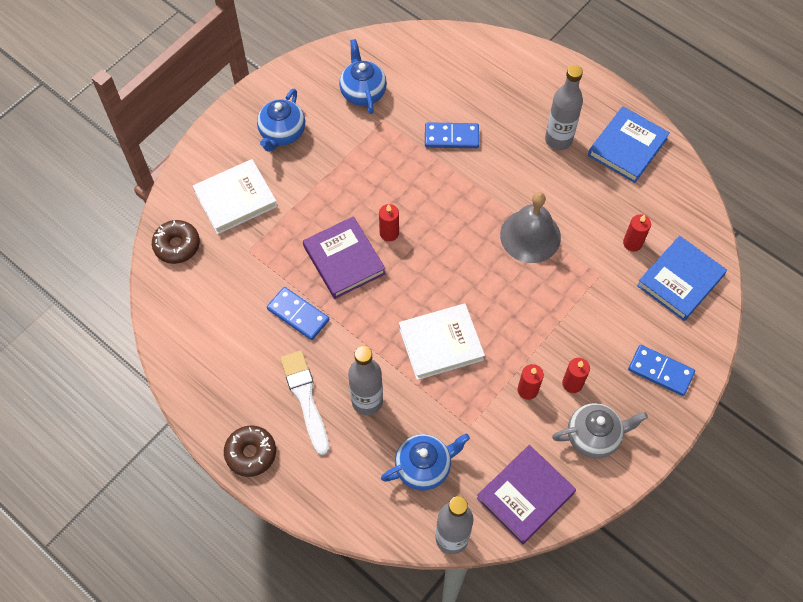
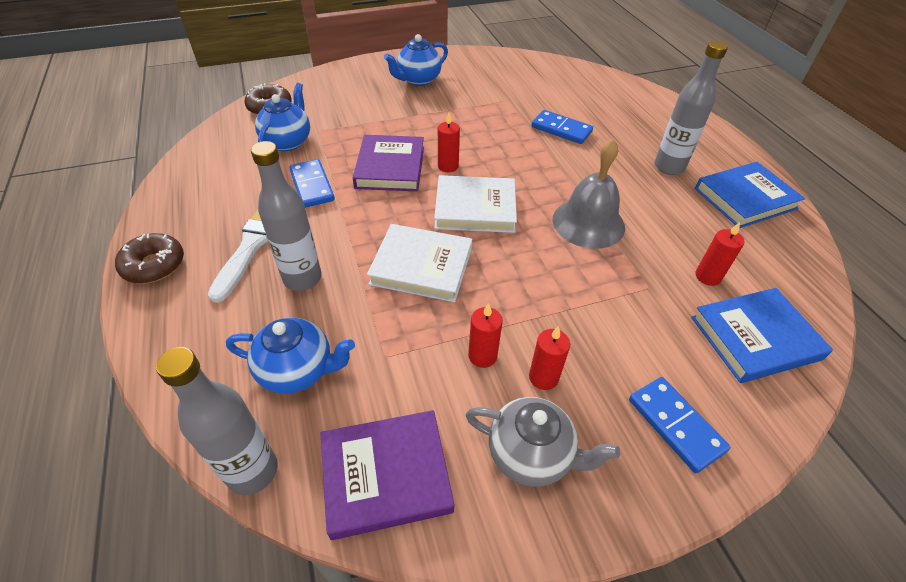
camera: 30 degrees right, 15 degrees down
(235, 199) = (343, 100): white book -> white book (475, 208)
(363, 92) = (505, 81): blue teapot -> blue teapot (288, 142)

